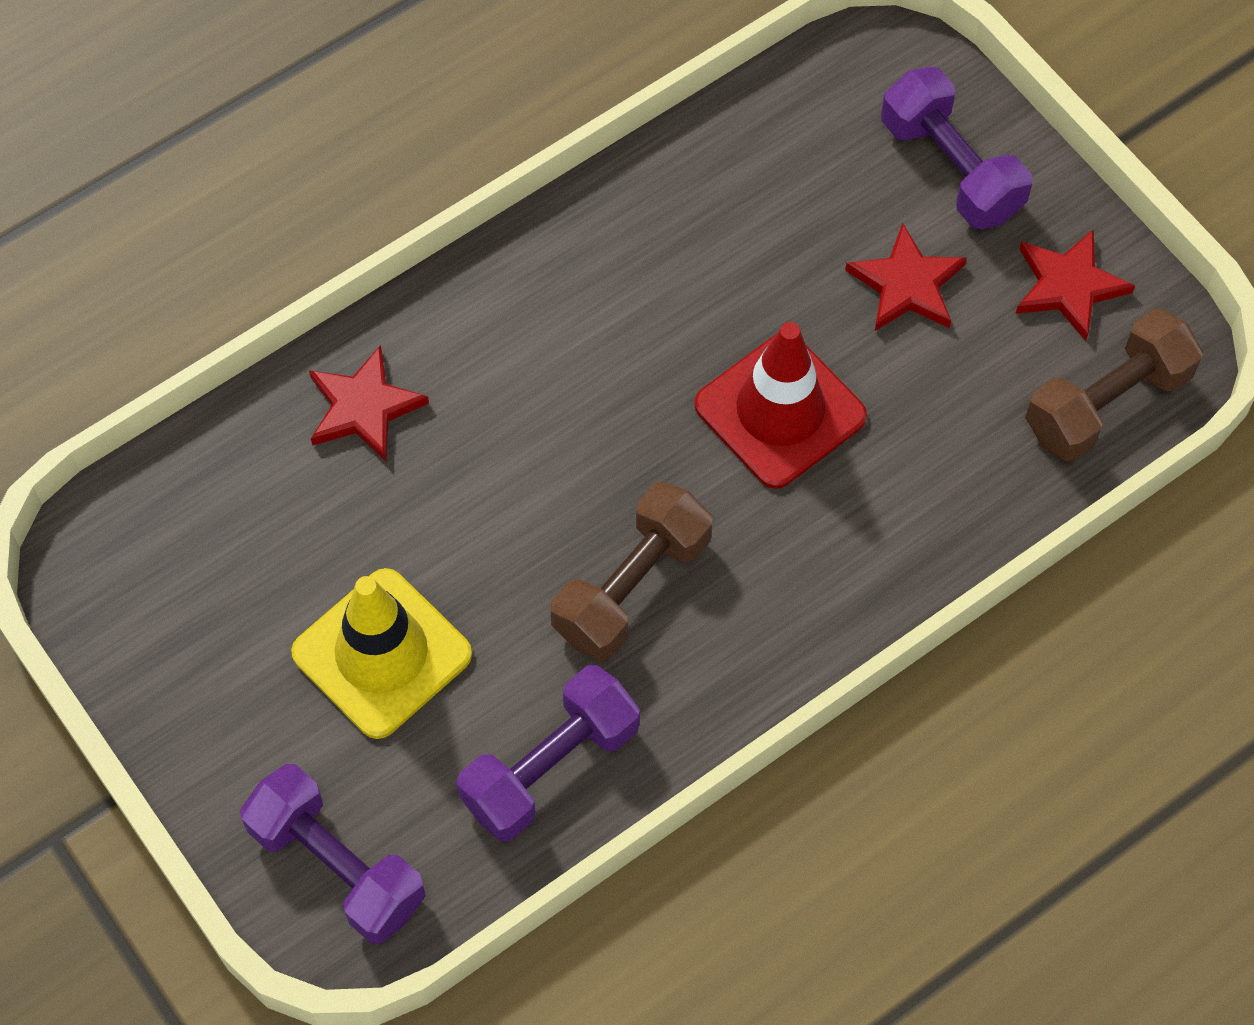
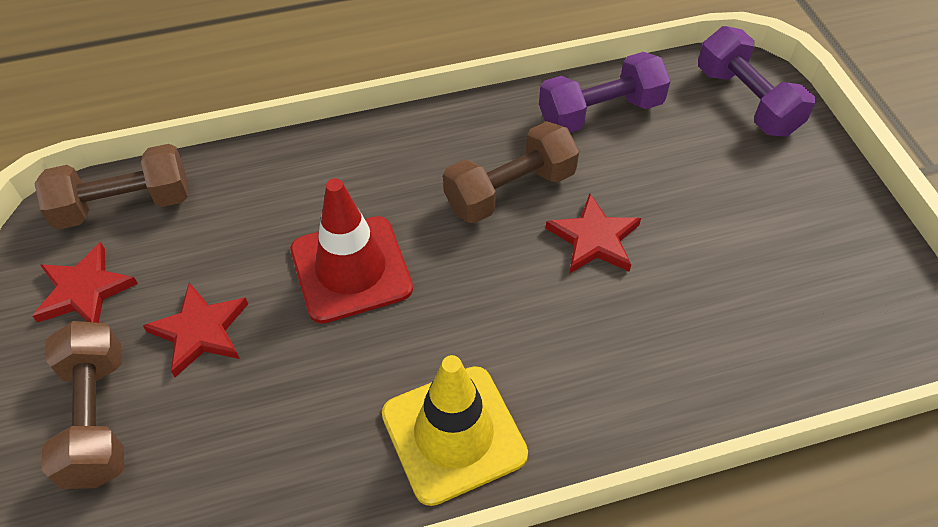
camera: 160 degrees left, 10 degrees down
(363, 407) = (674, 372): red star -> red star (594, 239)
(382, 653) = (695, 200): yellow traffic cone -> yellow traffic cone (454, 434)
(951, 168) = (97, 418): purple dumbbell -> brown dumbbell

